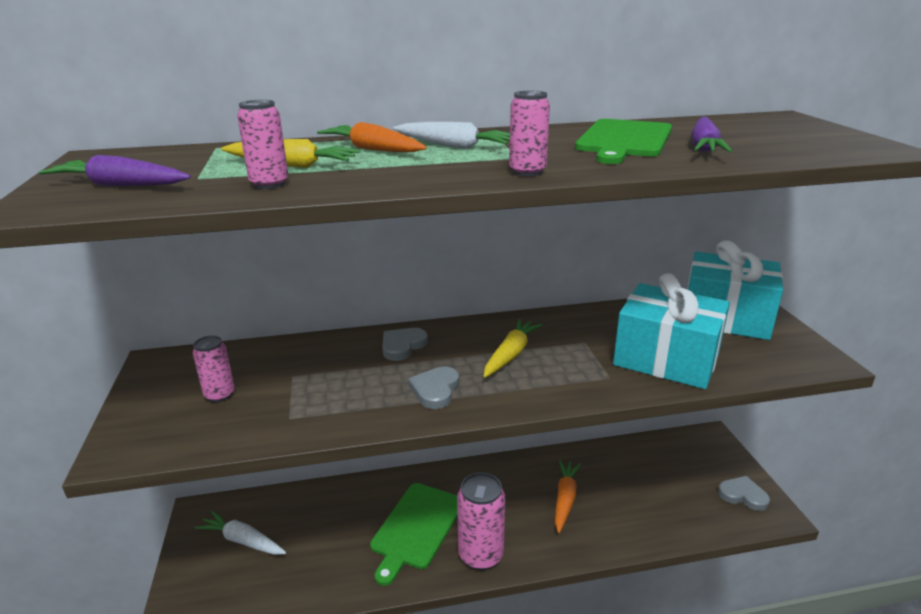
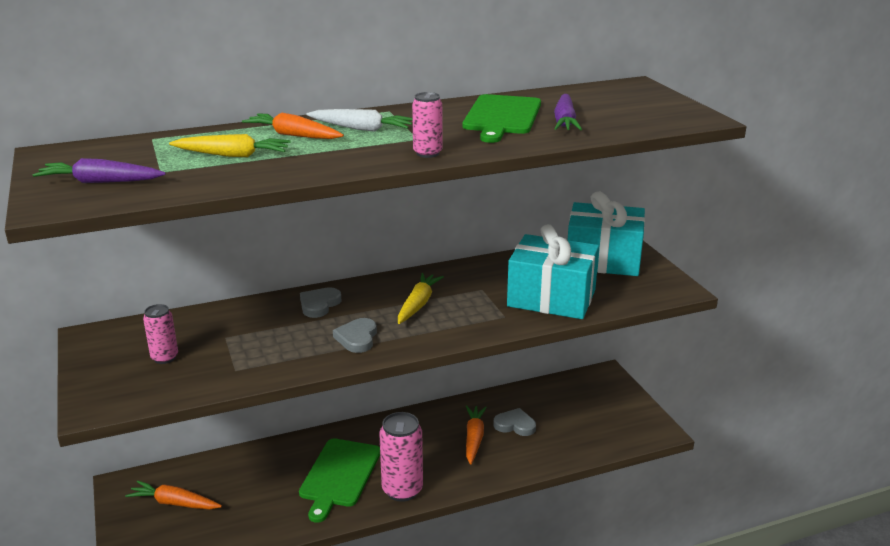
camera: 10 degrees left, 0 degrees up
(243, 541) = (174, 503): white carrot -> orange carrot
(269, 184) = (225, 175): pink can -> none
(743, 495) = (632, 420): grey heart -> grey heart (515, 425)

